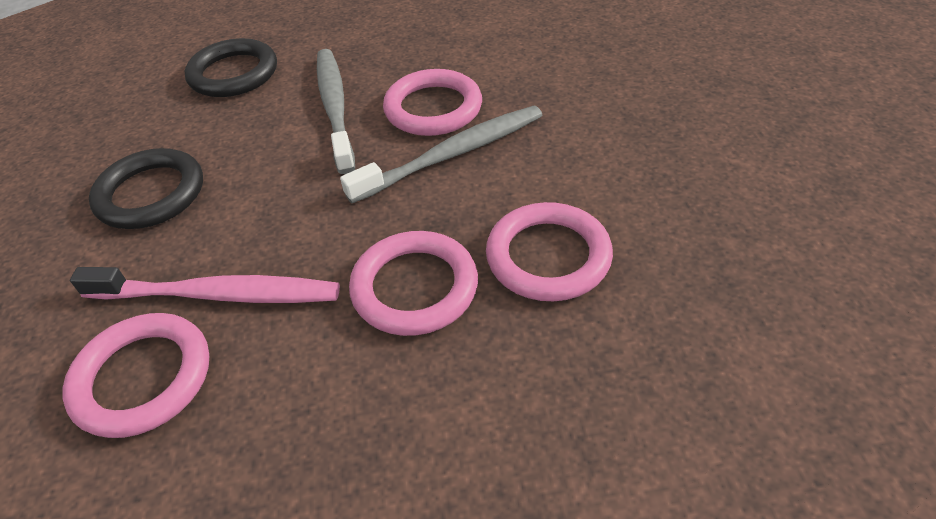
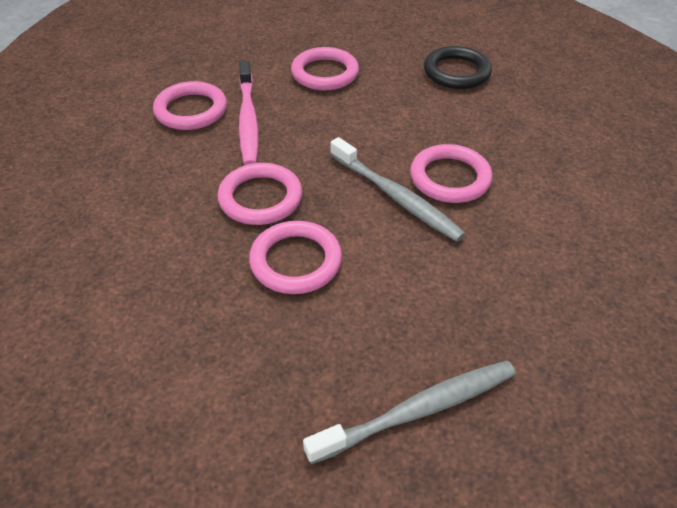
camera: 75 degrees right, 0 degrees up
(151, 194) = (325, 73): black ring -> pink ring
(335, 107) = (434, 127): grey toothbrush -> grey toothbrush (418, 410)

